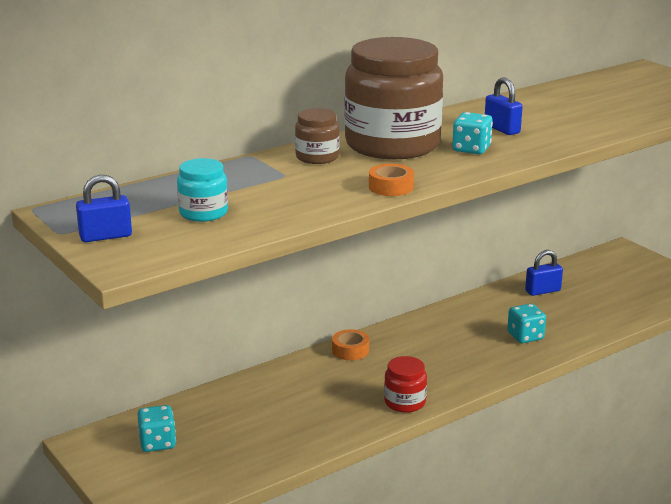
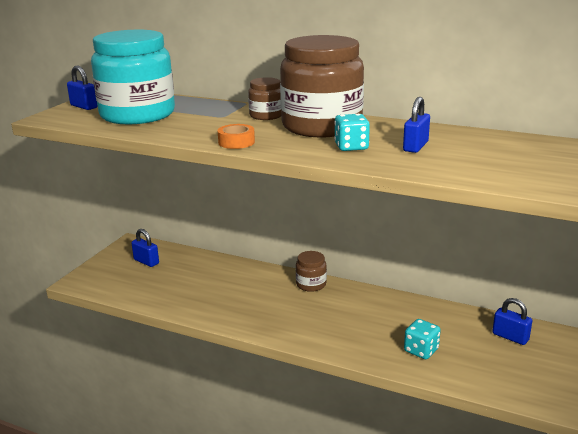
camera: 60 degrees right, 0 degrees up
(157, 443) = (146, 261): turquoise dice -> blue padlock
(203, 213) = (137, 115): turquoise jar -> turquoise jar, size x2.24
(350, 350) = (311, 284): orange tape -> brown jar
(405, 402) = (265, 326): red jar -> none

